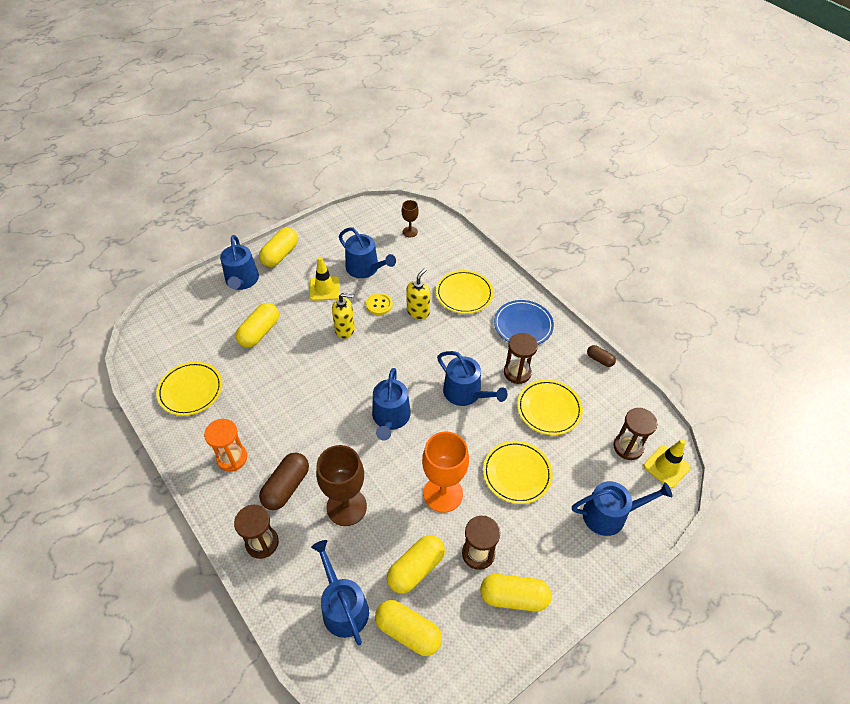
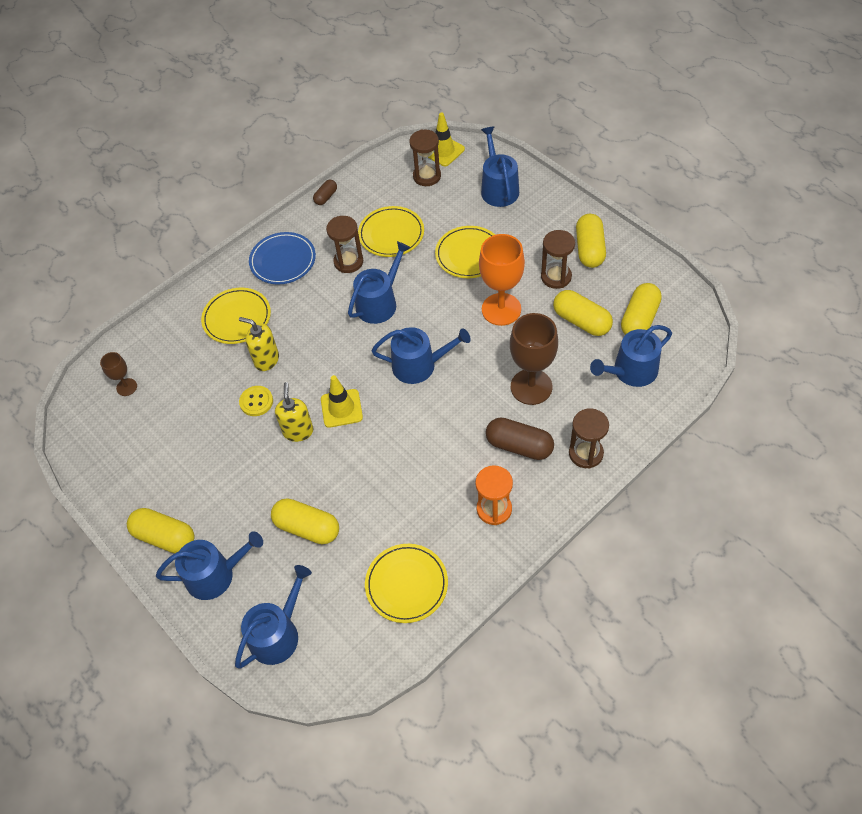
camera: 90 degrees left, 5 degrees up
(324, 288) = (230, 467): yellow traffic cone -> yellow traffic cone (341, 408)
(365, 268) = (193, 427): blue watering can -> blue watering can (278, 633)

